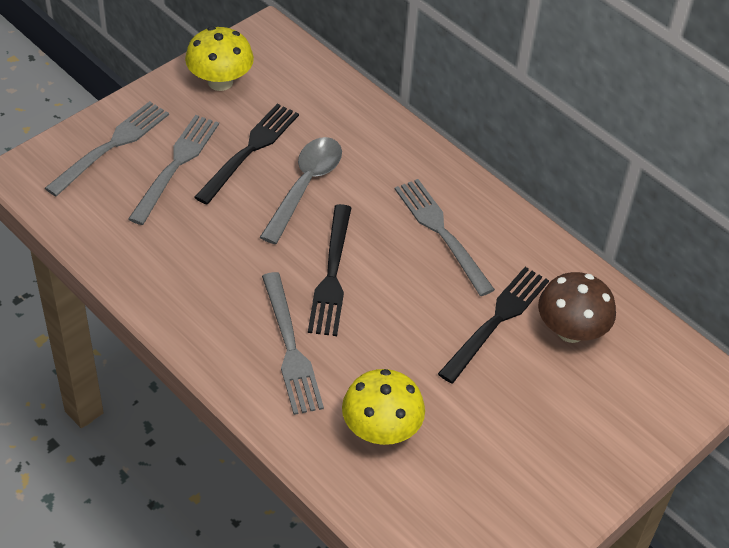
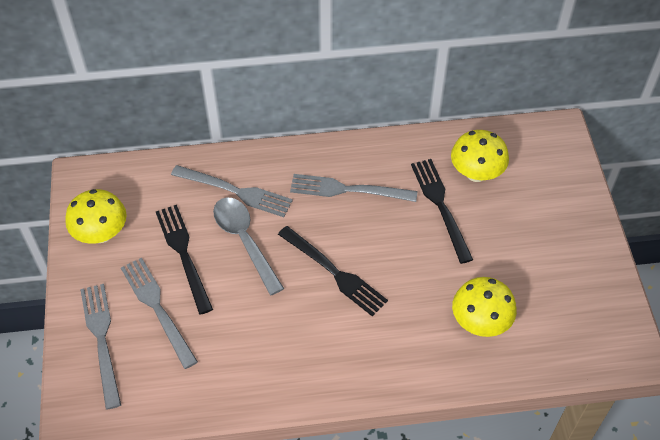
camera: 50 degrees left, 5 degrees up
(291, 349) = (378, 334): grey fork -> grey fork (236, 191)
(570, 331) = (476, 173): brown mushroom -> yellow mushroom

